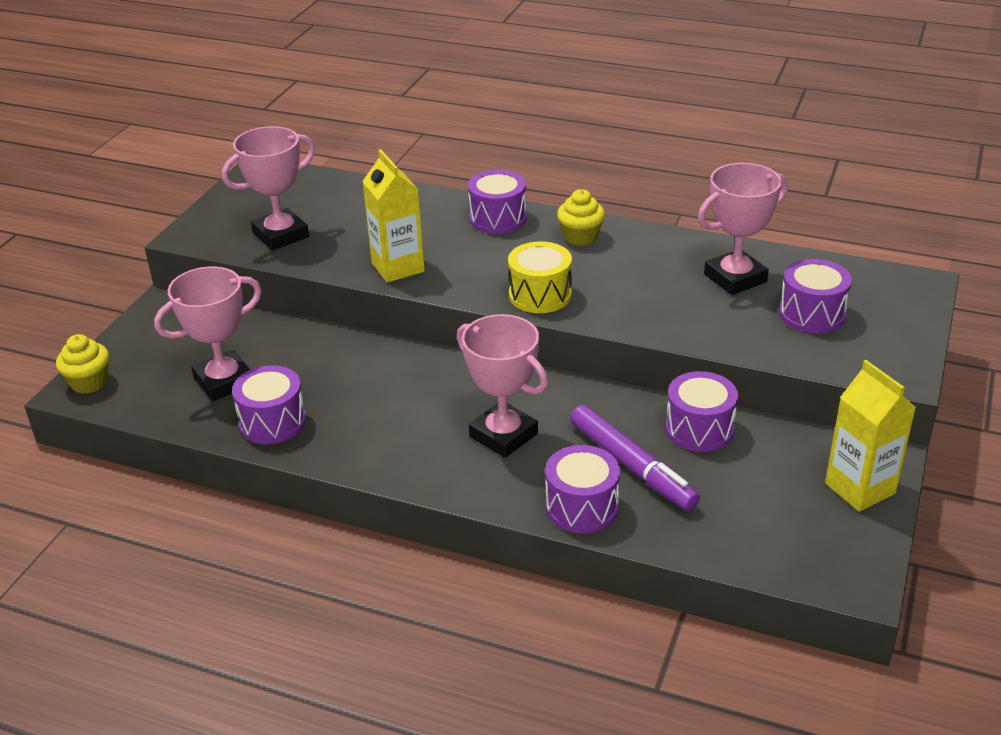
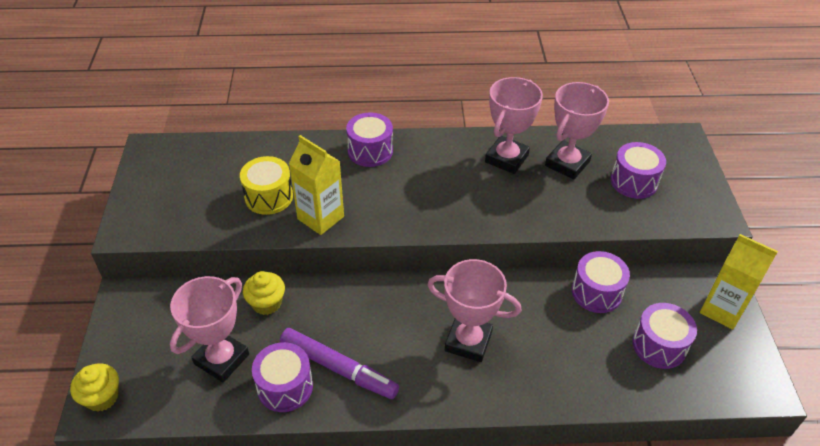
camera: 25 degrees left, 10 degrees up
(280, 235) = (206, 210): pink trophy -> pink trophy (506, 158)
(540, 295) = (443, 215): yellow drum -> yellow drum (269, 197)
(580, 237) = (440, 153): yellow cupcake -> yellow cupcake (267, 303)
(582, 507) = (559, 388): purple drum -> purple drum (659, 345)
(631, 466) = (571, 340): purple marker -> purple marker (338, 368)

